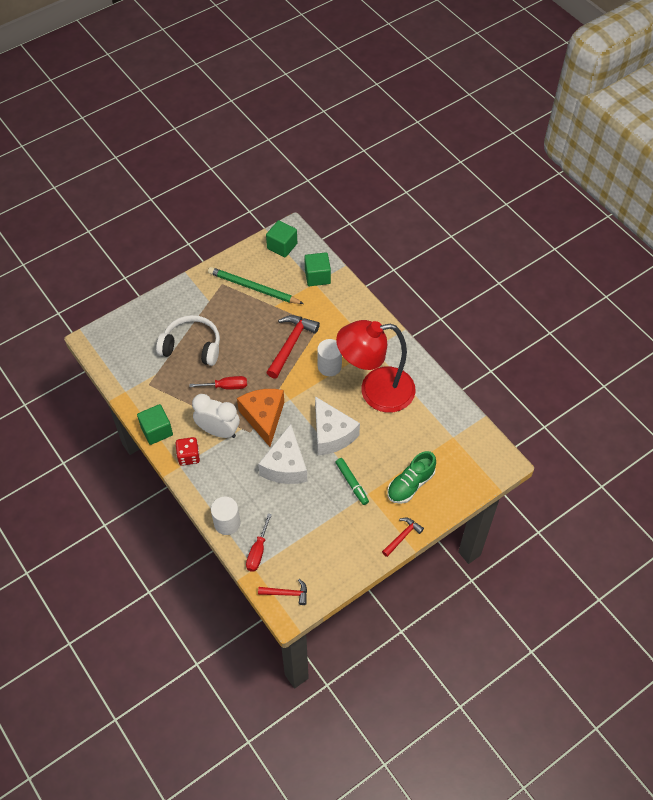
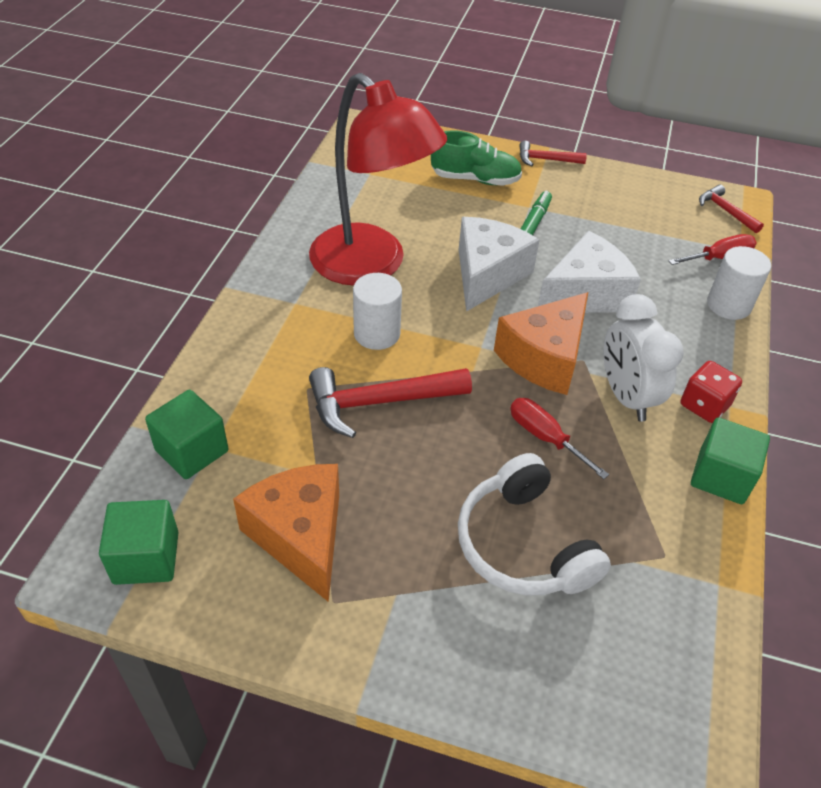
camera: 130 degrees left, 10 degrees down
(253, 288) = (300, 536): green pencil -> orange cheese

